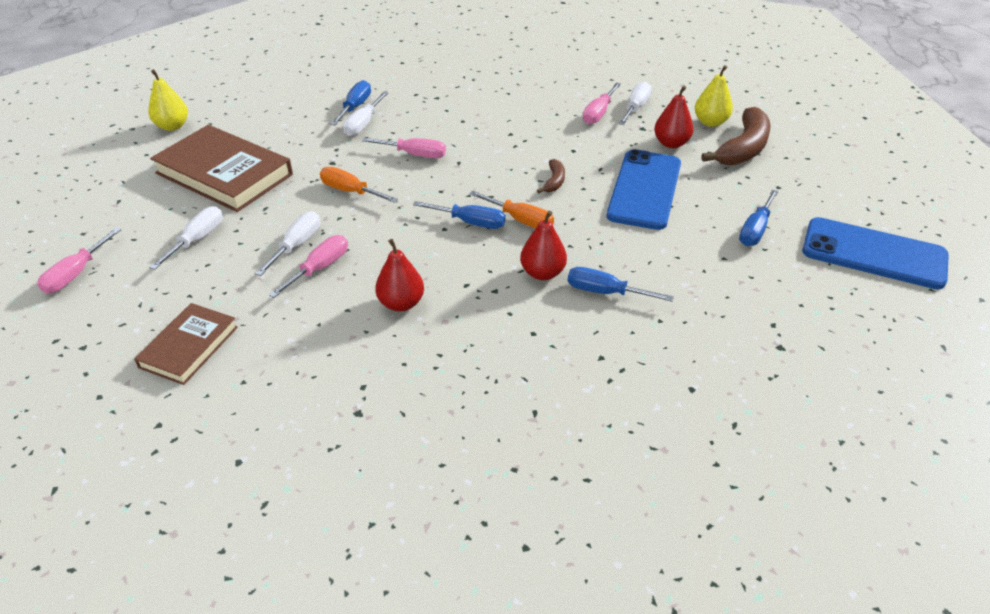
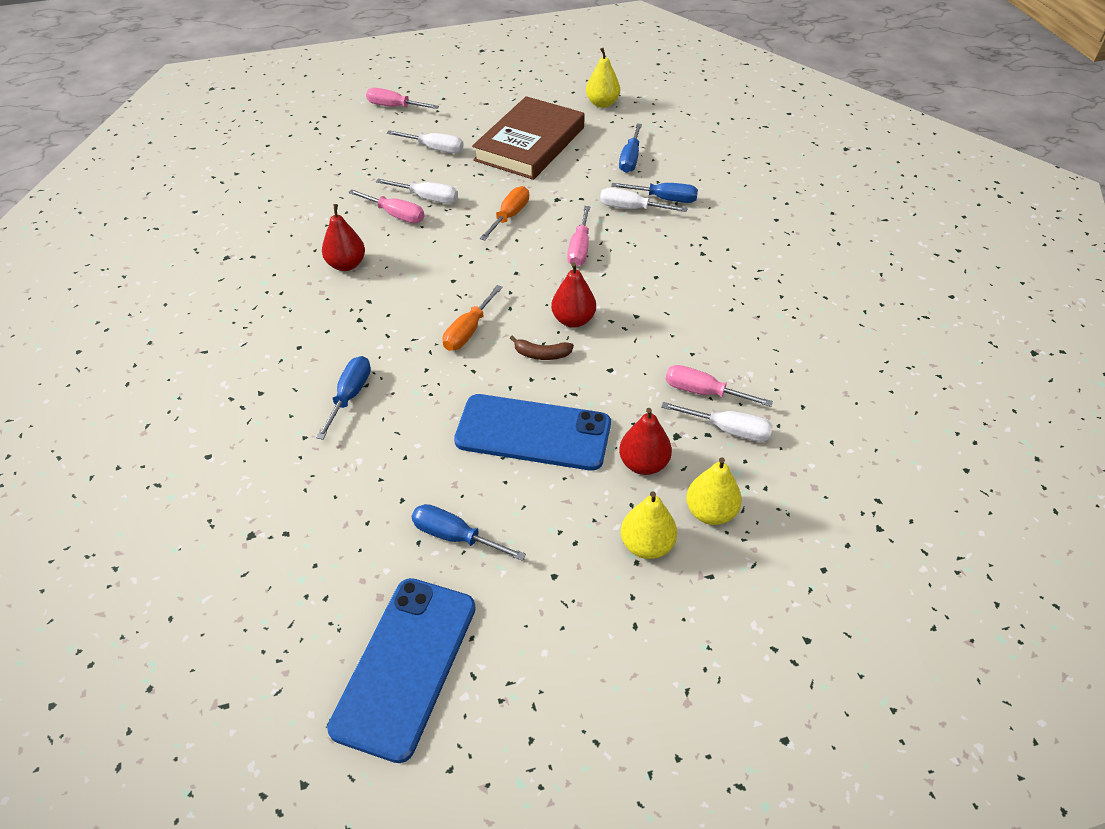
camera: 85 degrees right, 5 degrees up
(189, 347) = (309, 170): brown book -> none
(470, 222) = (463, 296): blue screwdriver -> blue screwdriver (630, 159)
(542, 273) = (382, 350): red pear -> red pear (573, 320)
(743, 148) = (646, 545): brown banana -> yellow pear

